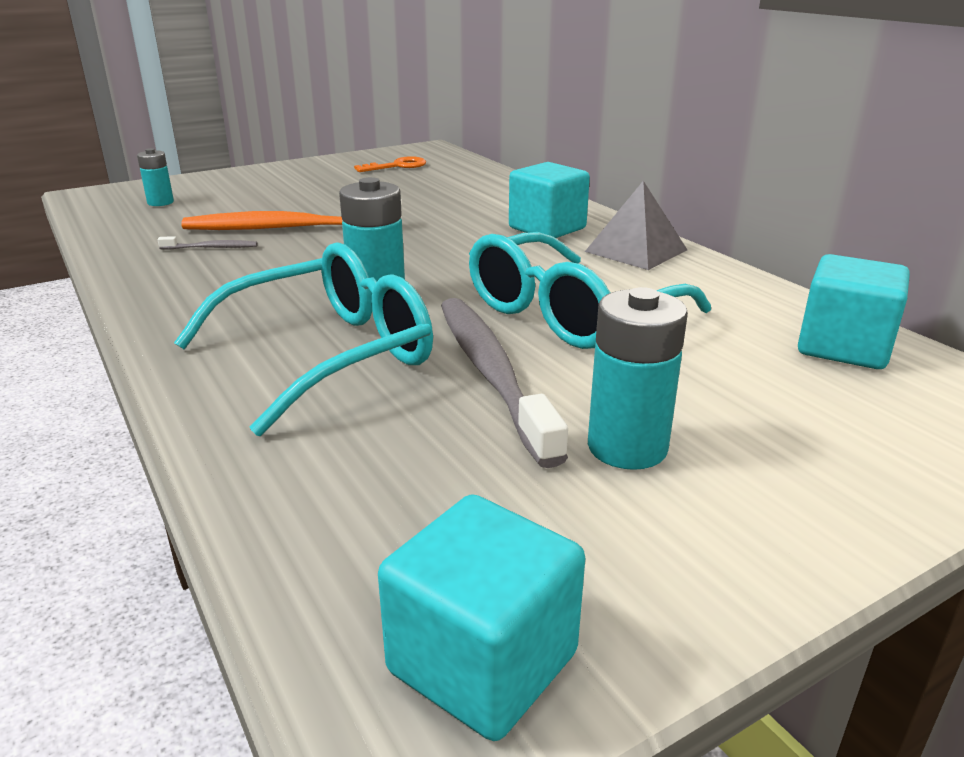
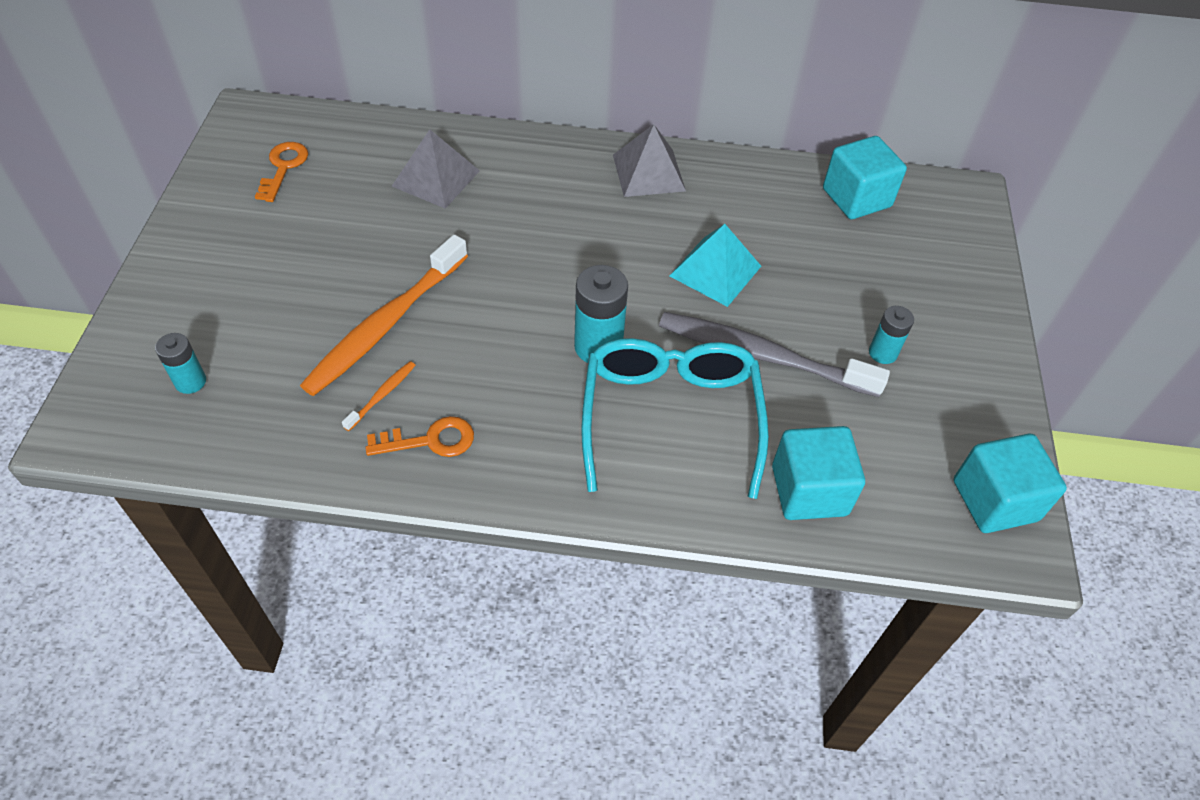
camera: 55 degrees left, 25 degrees up
(179, 274) = (430, 440): none -> orange key
(211, 248) = (382, 395): grey toothbrush -> orange toothbrush
(469, 197) = (435, 178): none -> grey pyramid
(547, 228) = (559, 184): turquoise cube -> turquoise cube (809, 490)
(570, 313) = (715, 271): turquoise glasses -> turquoise pyramid
(627, 447) = (883, 353): turquoise battery -> turquoise battery, size x0.60

